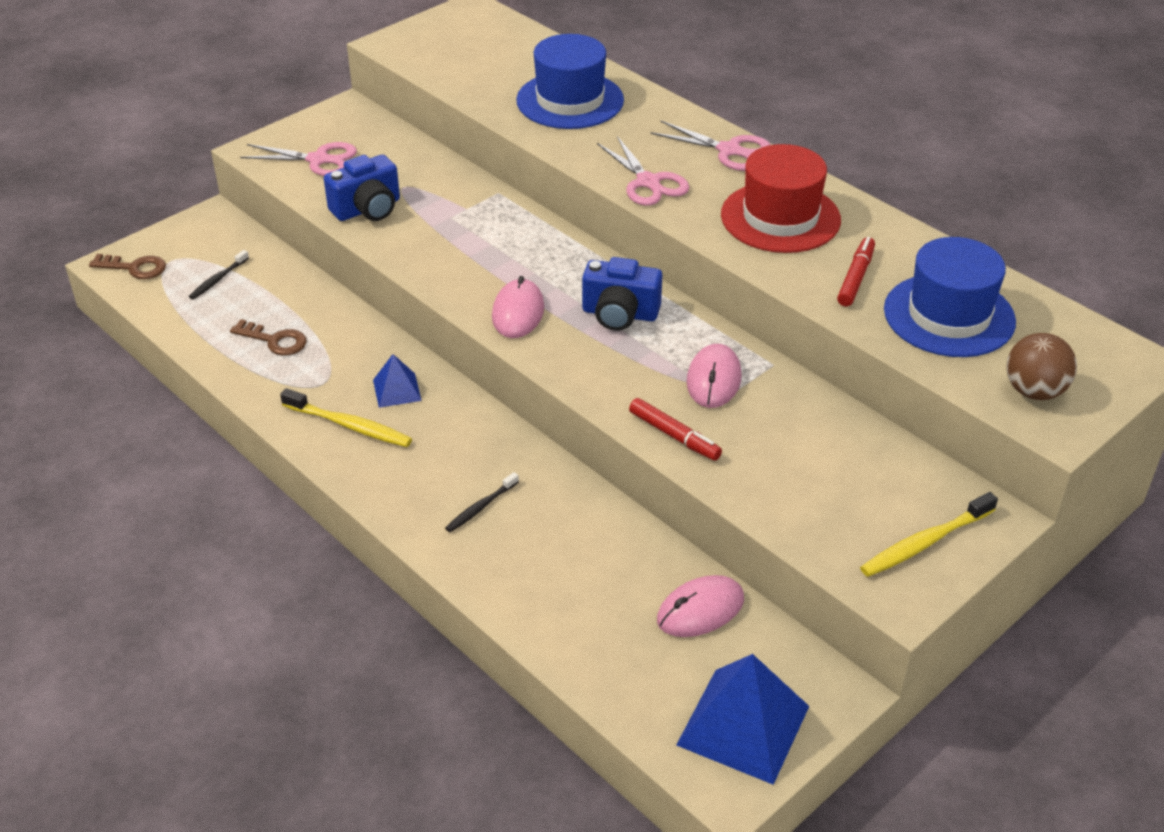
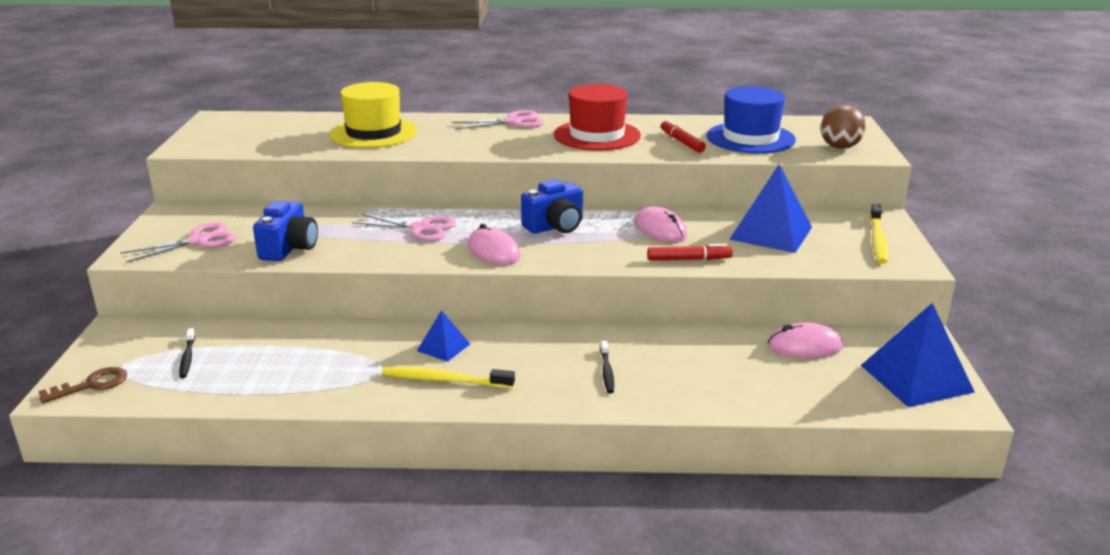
camera: 45 degrees left, 15 degrees down
(275, 340) = (301, 367): brown key -> none
(349, 425) = (444, 380): yellow toothbrush -> yellow toothbrush turned 150 degrees counterclockwise
(570, 100) = (373, 133): blue hat -> yellow hat
(648, 182) = (496, 147): pink scissors -> pink scissors (420, 228)
(700, 610) = (804, 346): pink mouse -> pink mouse turned 75 degrees clockwise
(820, 457) = (771, 233): none -> blue pyramid

